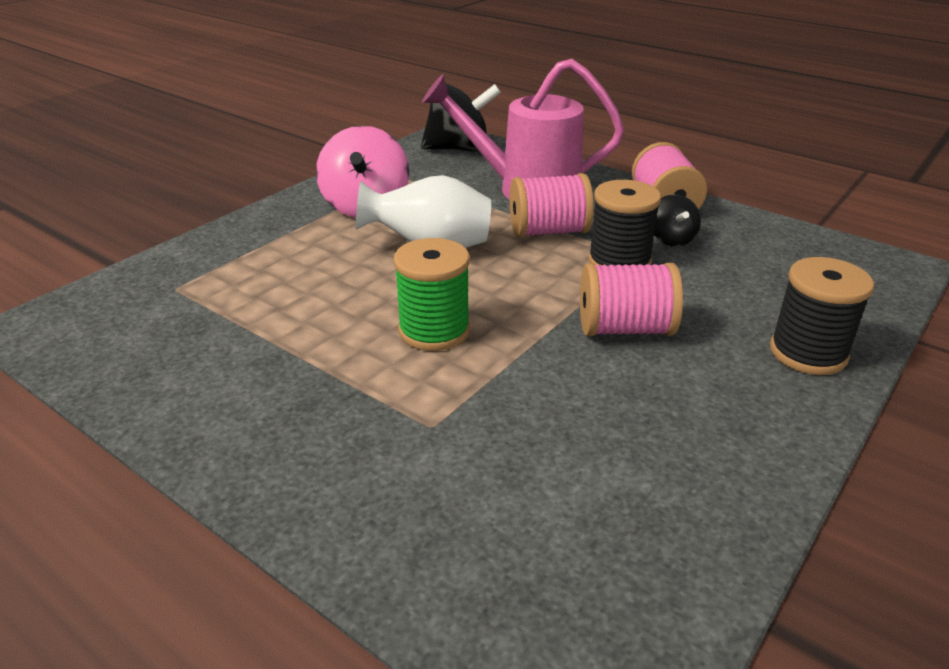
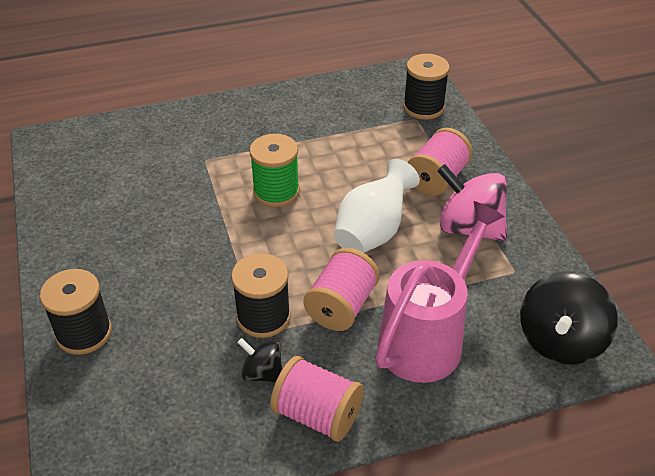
camera: 125 degrees right, 10 degrees up
(141, 290) = (423, 107): none -> black spool
(625, 329) = (194, 268): pink spool -> pink spool (437, 179)

